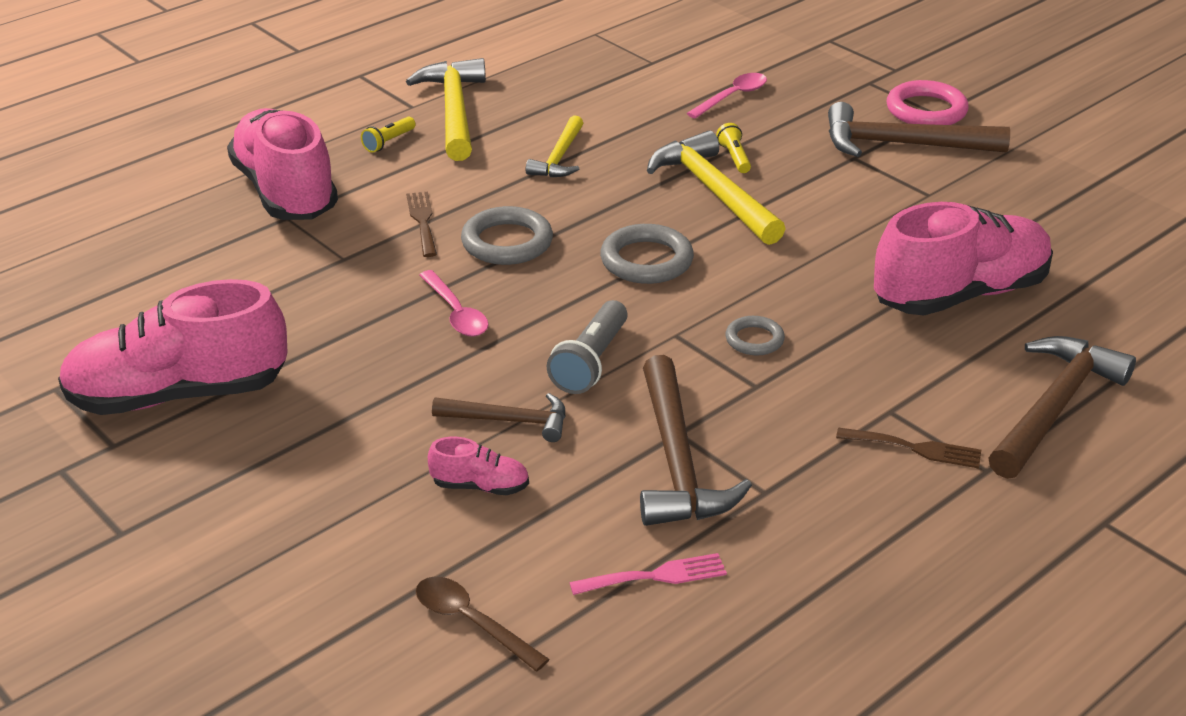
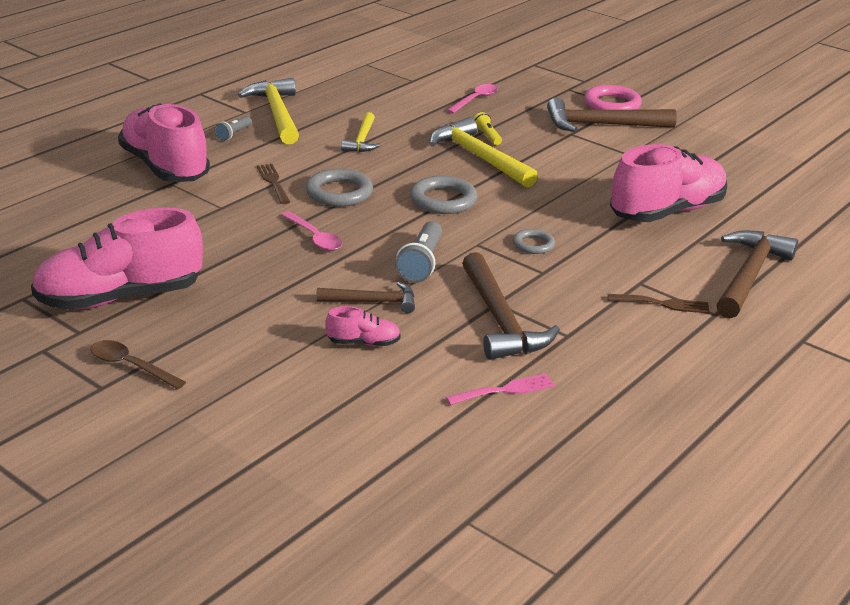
camera: 10 degrees left, 5 degrees down
(388, 142) = (233, 134): yellow flashlight -> grey flashlight
(471, 622) = (381, 426): brown spoon -> brown spoon (130, 366)

